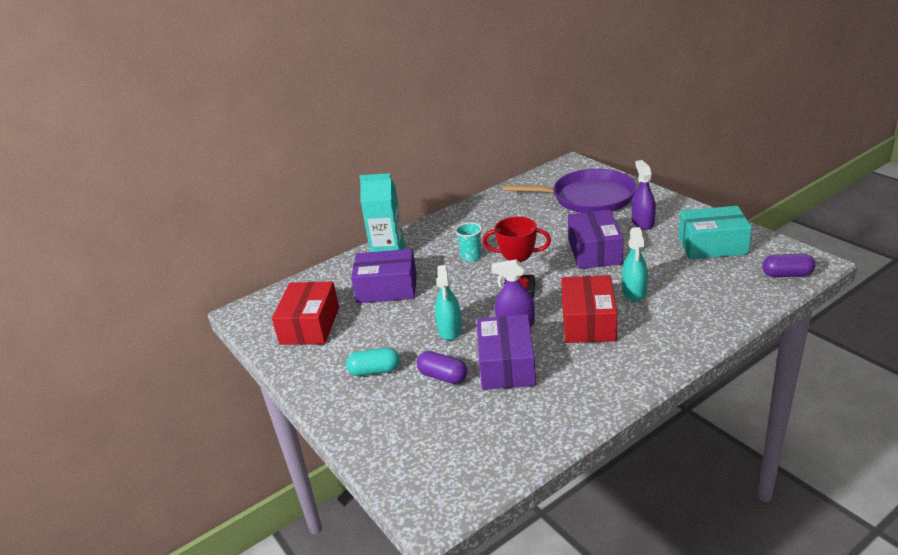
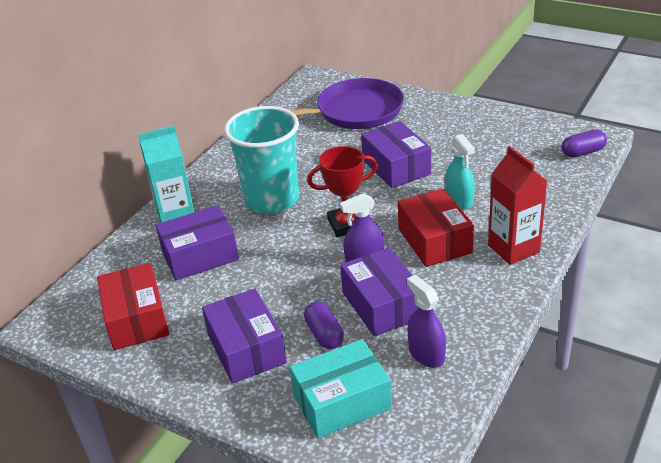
camera: 25 degrees left, 5 degrees up
(374, 371) = (246, 349): turquoise capsule -> purple box
(443, 376) = (324, 334): purple capsule -> purple capsule turned 60 degrees clockwise
(450, 330) = (300, 283): turquoise spray bottle -> none
(471, 257) = (272, 200): turquoise cup -> turquoise cup, size x2.45
(642, 222) = (424, 127): purple spray bottle -> purple spray bottle (426, 354)
(658, 347) = (513, 248): none -> red carton
(712, 245) = (502, 137): turquoise box -> turquoise box (342, 402)

